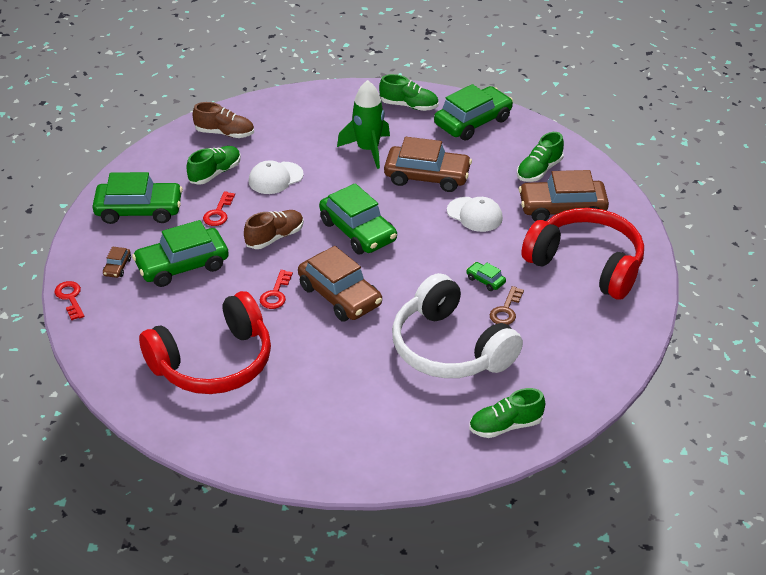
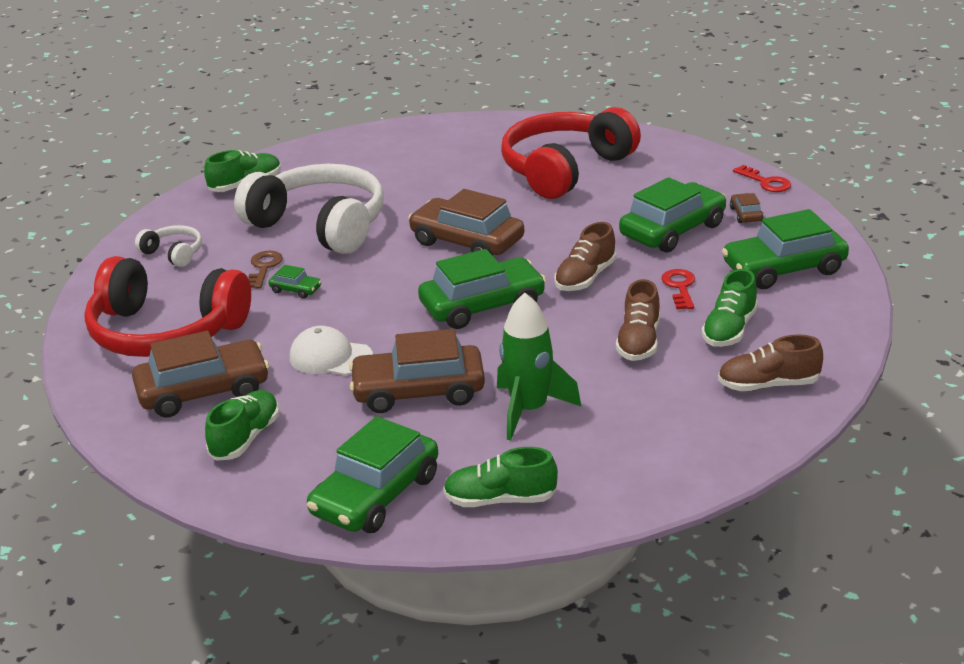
camera: 165 degrees right, 10 degrees down
(275, 178) = (639, 342): white cap -> brown shoe
(276, 294) = (542, 229): red key -> none
(358, 231) = (482, 306): green car -> green car turned 120 degrees clockwise
(578, 347) = (173, 253): none -> white headphones

